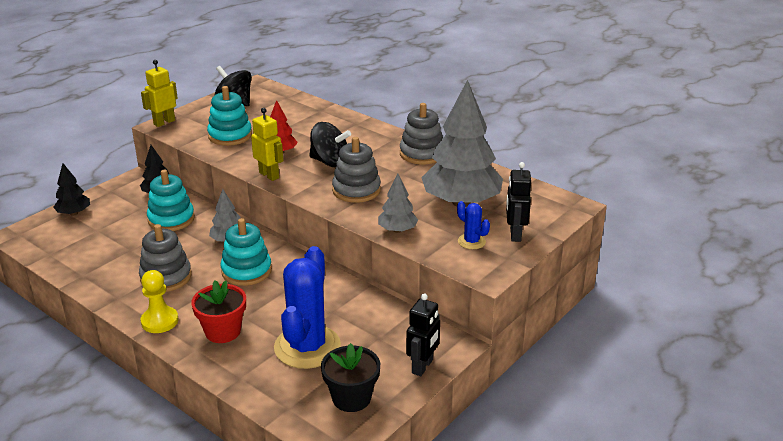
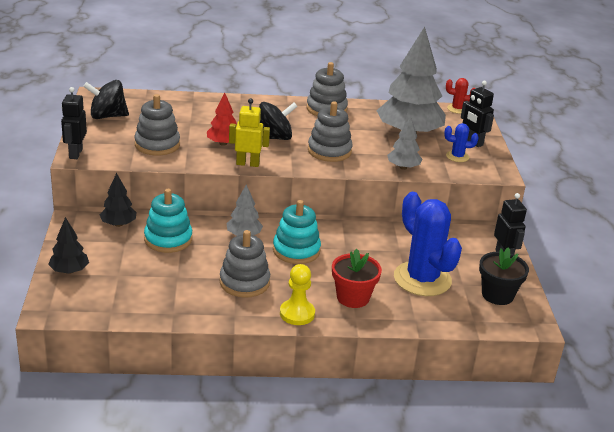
camera: 45 degrees left, 0 degrees up
(164, 122) = (75, 153): yellow robot -> black robot
(230, 135) = (157, 145): turquoise stacking toy -> grey stacking toy
(559, 197) = (457, 109): none -> red cactus

